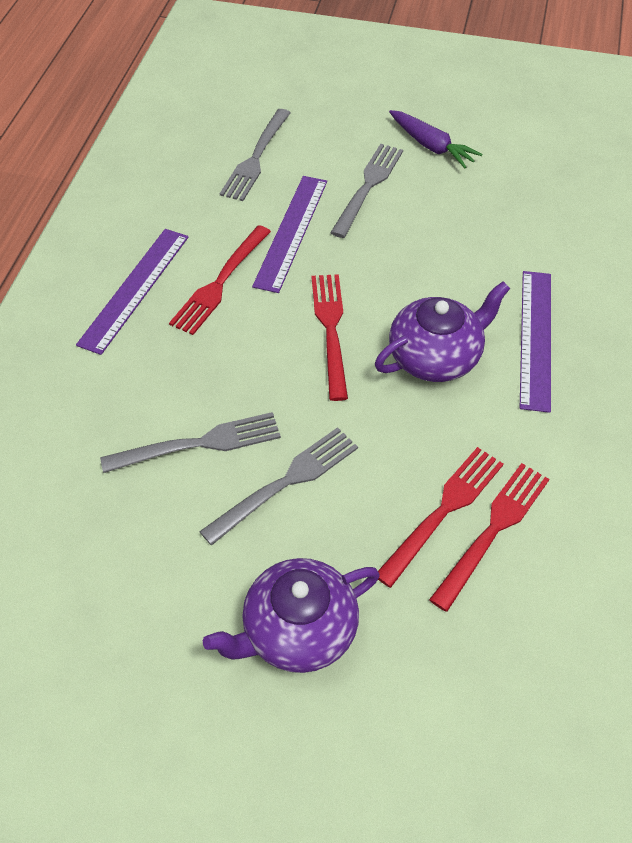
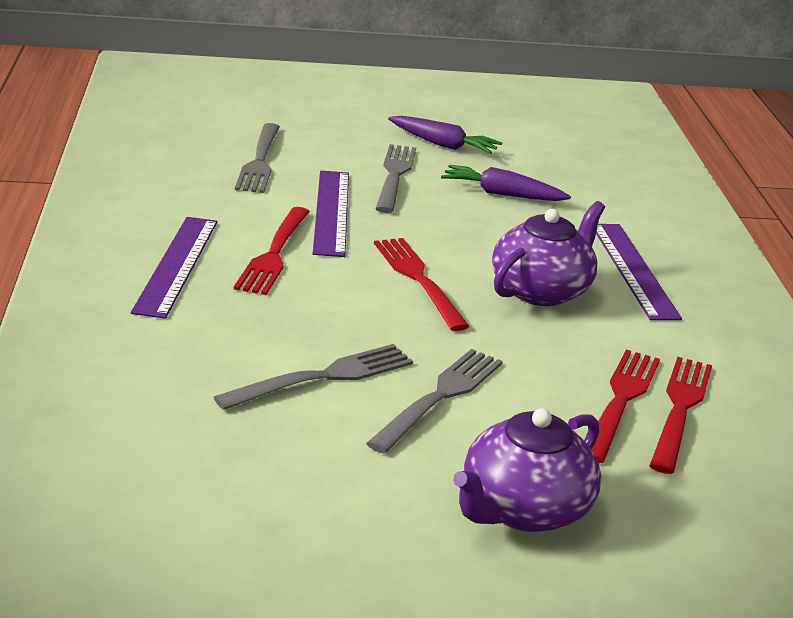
camera: 20 degrees left, 25 degrees down
(457, 220) = (502, 194): none -> purple carrot

